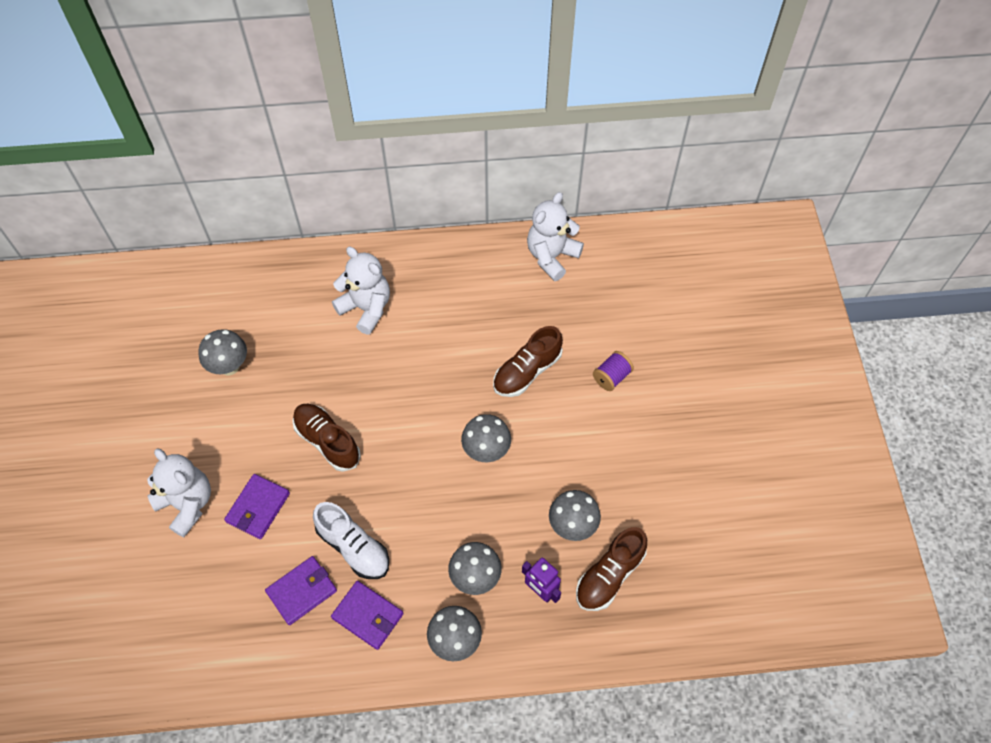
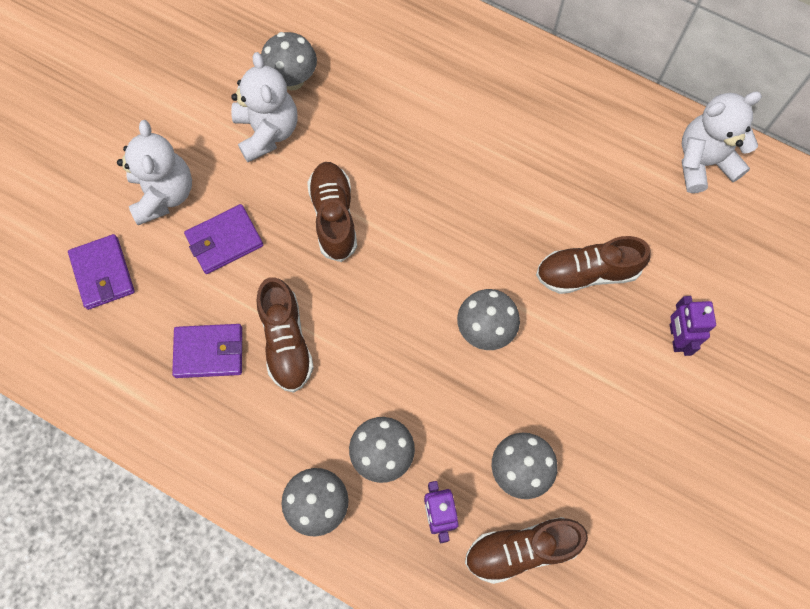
camera: 35 degrees right, 10 degrees up
(353, 547) = (286, 341): white shoe -> brown shoe
(366, 308) = (466, 101): white teddy bear -> white teddy bear (267, 131)
(367, 616) = (253, 420): purple wallet -> purple wallet (102, 273)
(611, 377) = (676, 337): purple spool -> purple robot

